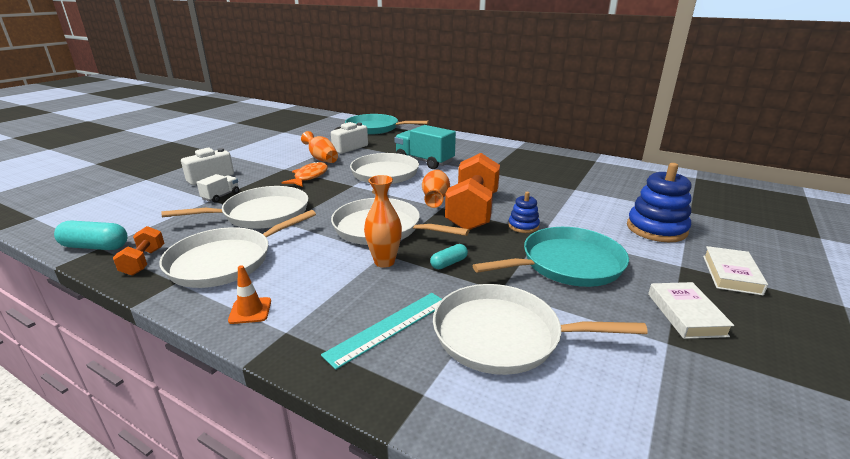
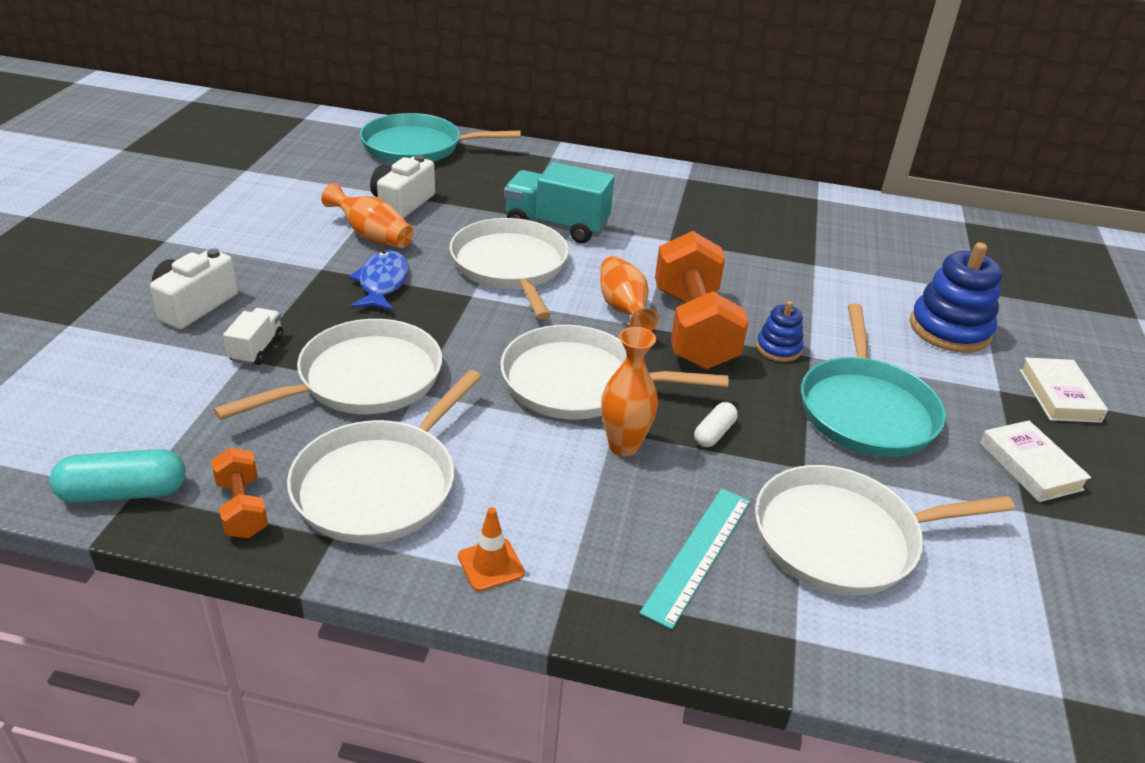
camera: 20 degrees left, 10 degrees up
(309, 176) = (382, 283): orange fish -> blue fish
(449, 263) = (714, 433): turquoise capsule -> white capsule
(567, 264) = (866, 409): turquoise pan -> turquoise pan turned 135 degrees clockwise

